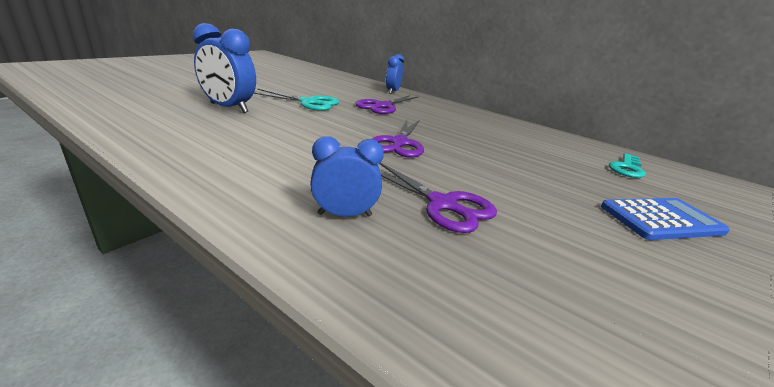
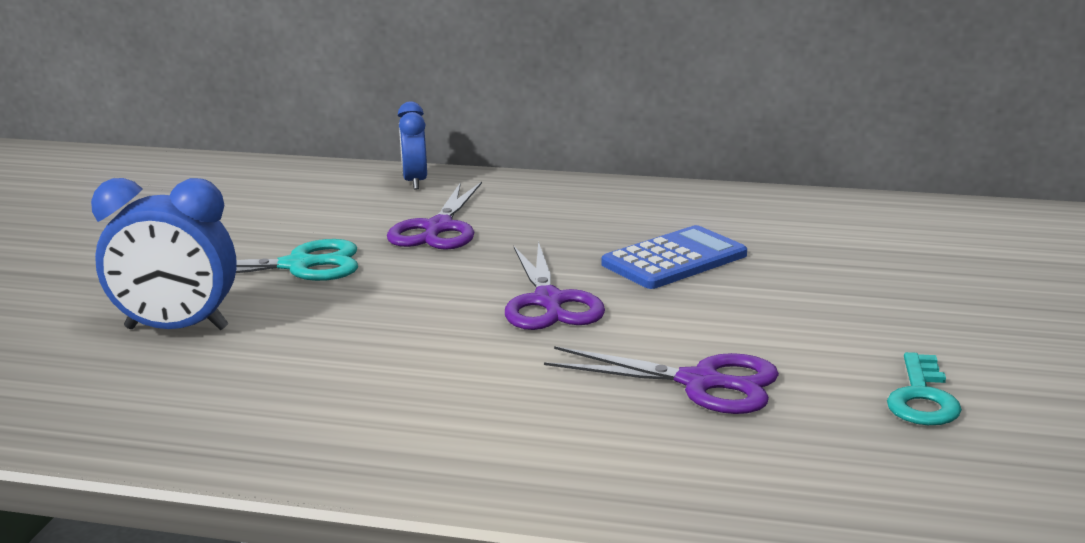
camera: 20 degrees left, 5 degrees down
(344, 214) = (594, 440): blue clock -> none
(626, 168) = (905, 234): turquoise key -> turquoise key (922, 398)
(661, 219) = (974, 309): blue calculator -> blue calculator (674, 259)

